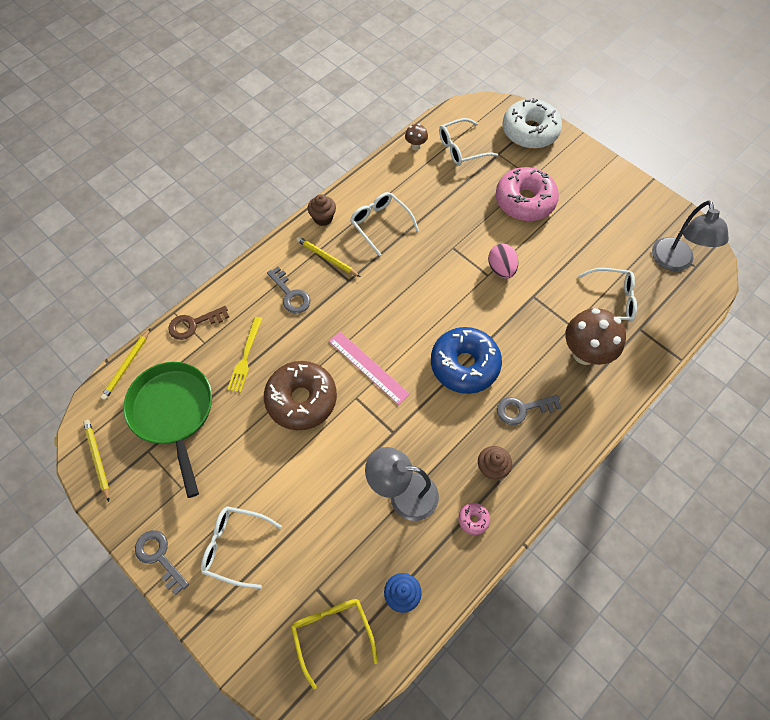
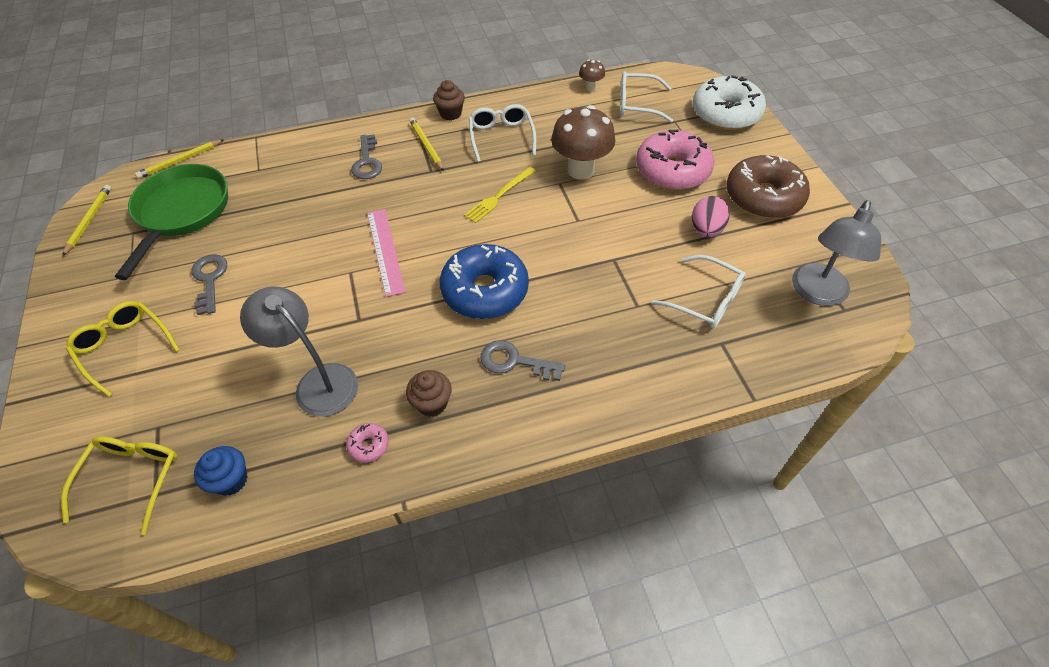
camera: 30 degrees right, 10 degrees down
(159, 557) = (57, 323): grey key -> grey key (209, 280)
(194, 324) = (263, 152): brown key -> none
(235, 546) = (124, 347): white glasses -> yellow glasses
(245, 357) = (282, 195): yellow fork -> yellow fork (499, 196)
(301, 399) = (298, 251): brown donut -> brown donut (763, 197)
(501, 269) = (597, 220): pink egg -> pink egg (706, 230)
(584, 353) = (632, 339): brown mushroom -> brown mushroom (580, 170)

